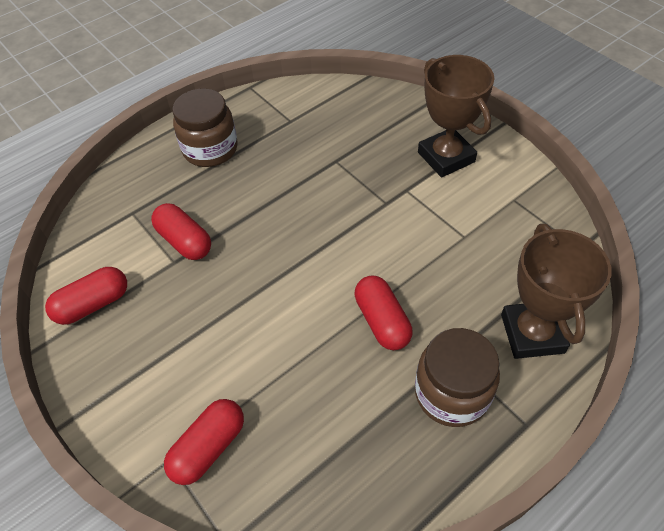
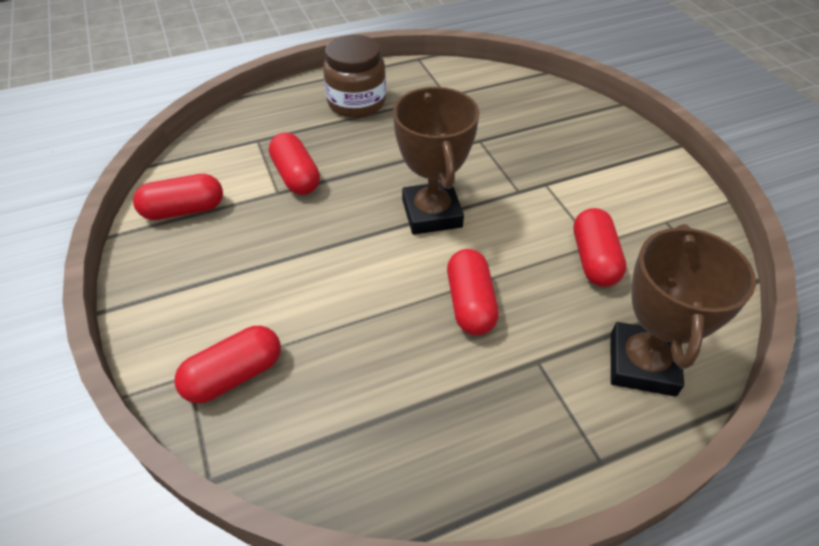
camera: 15 degrees right, 5 degrees down
(446, 157) = (601, 163): brown trophy -> brown trophy (432, 213)
(452, 393) = (522, 400): brown jar -> none
(468, 251) = (594, 259): none -> red capsule

